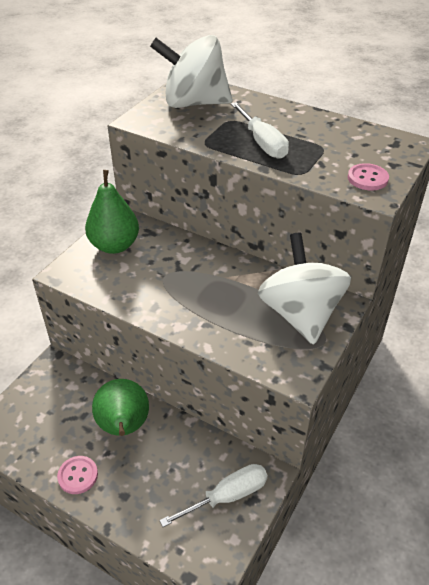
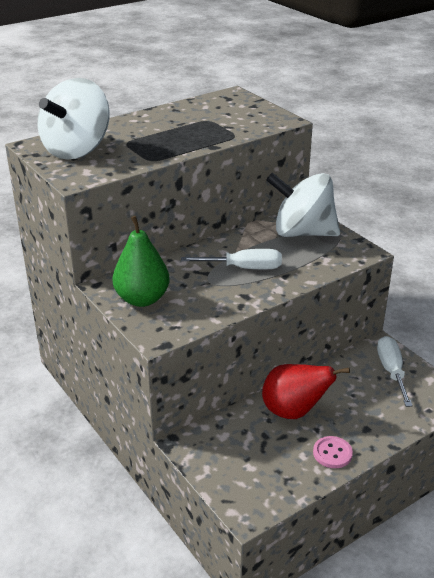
camera: 65 degrees left, 10 degrees down
(124, 427) = (294, 412): green pear -> red pear
(262, 143) = (177, 139): white screwdriver -> white screwdriver (244, 268)
(367, 178) = (263, 117): pink button -> none

